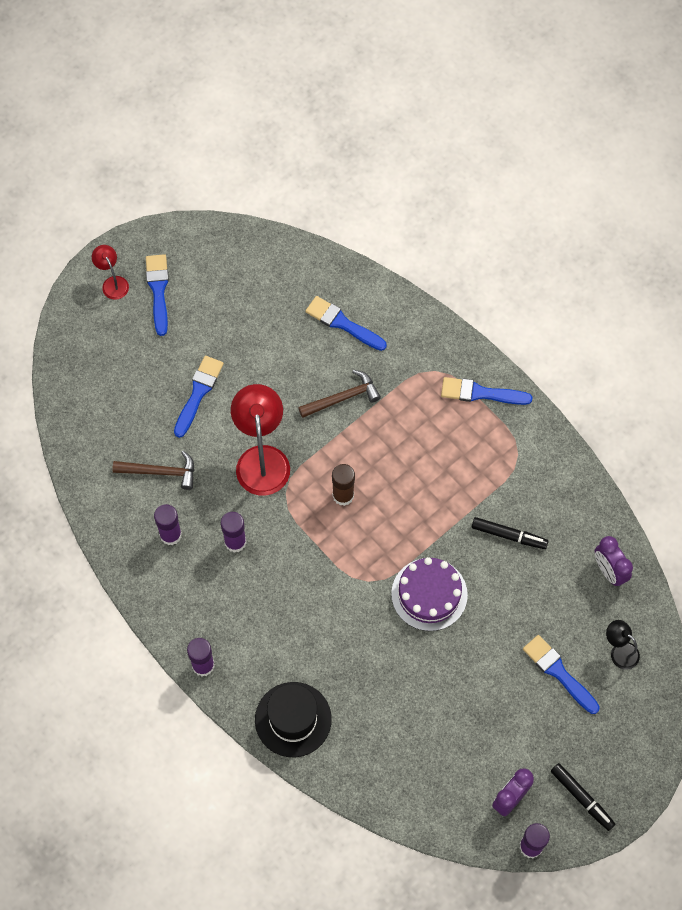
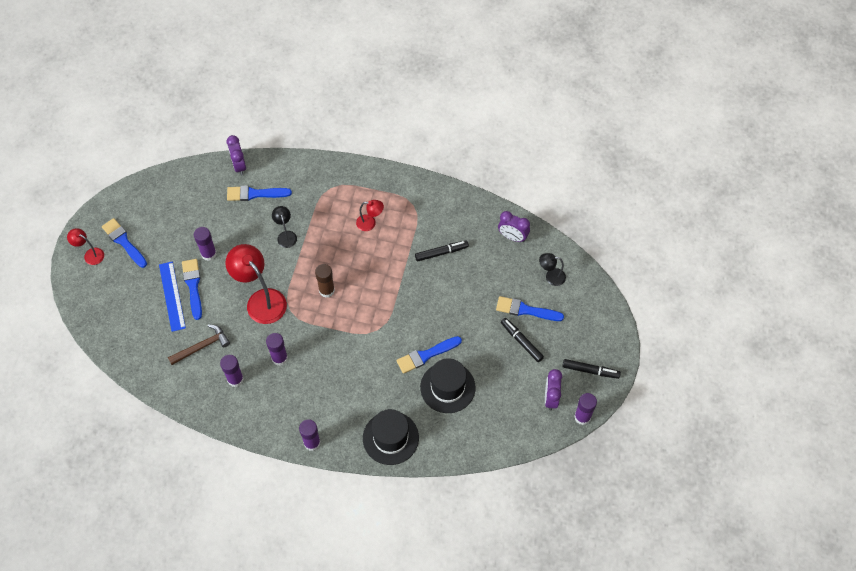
camera: 35 degrees left, 5 degrees down
(167, 390) = (172, 296): none -> blue ruler
(241, 365) = (209, 254): none -> purple glue stick
(343, 398) = (286, 235): brown hammer -> black lamp
(348, 277) = (239, 166): none -> purple clock
(399, 704) = (447, 387): none -> black hat
(429, 594) = (419, 314): purple cake -> none
(450, 444) = (370, 223): none -> red lamp
(480, 393) = (367, 184): blue brush -> blue brush (426, 355)
(525, 707) = (521, 341): none -> black marker

